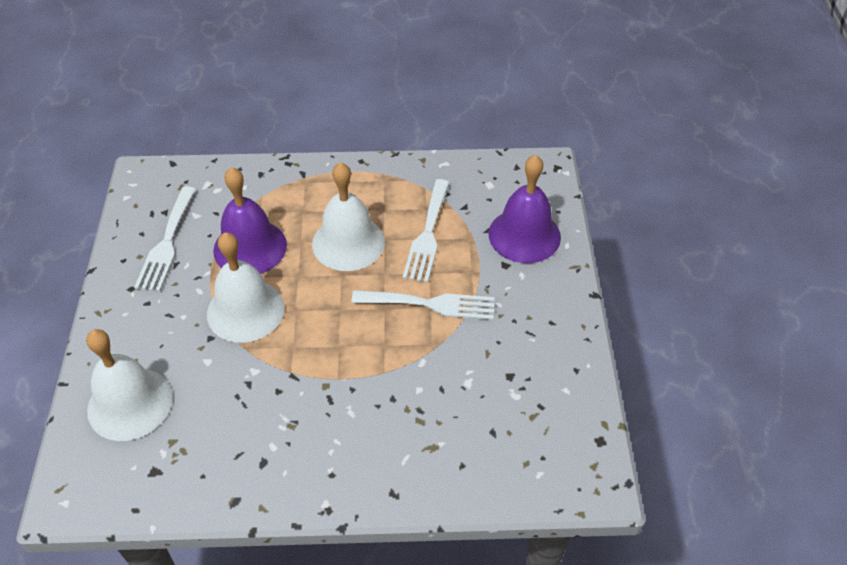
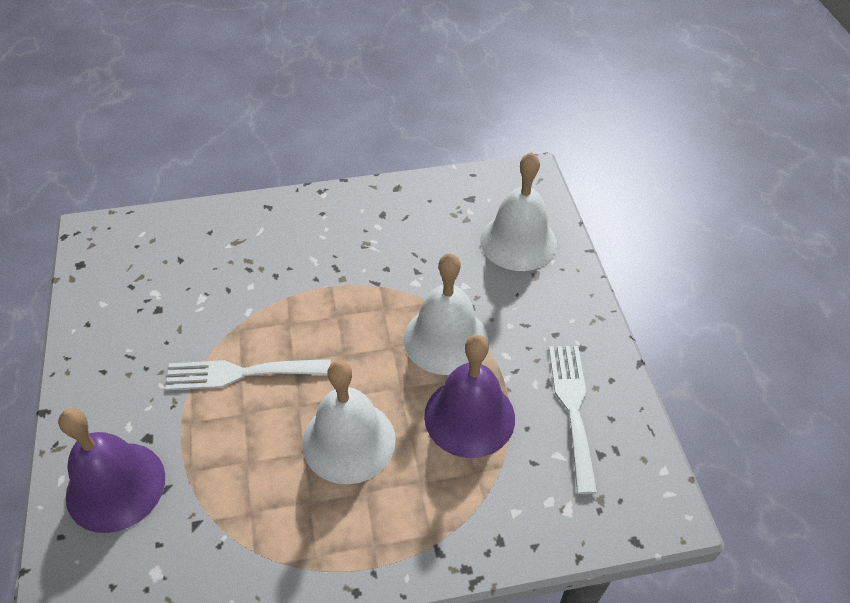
camera: 170 degrees right, 0 degrees up
(427, 235) = (247, 468): white fork -> none

